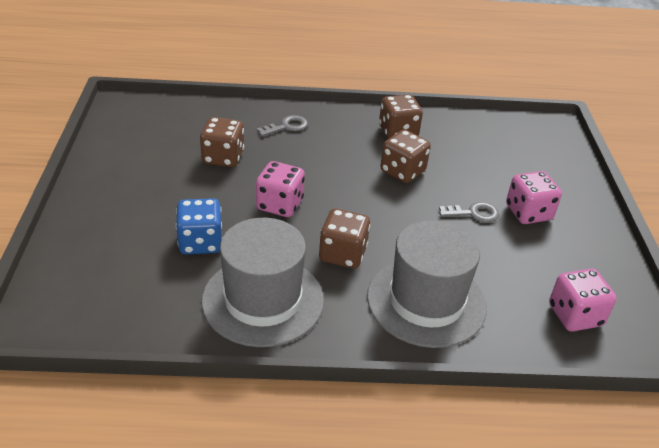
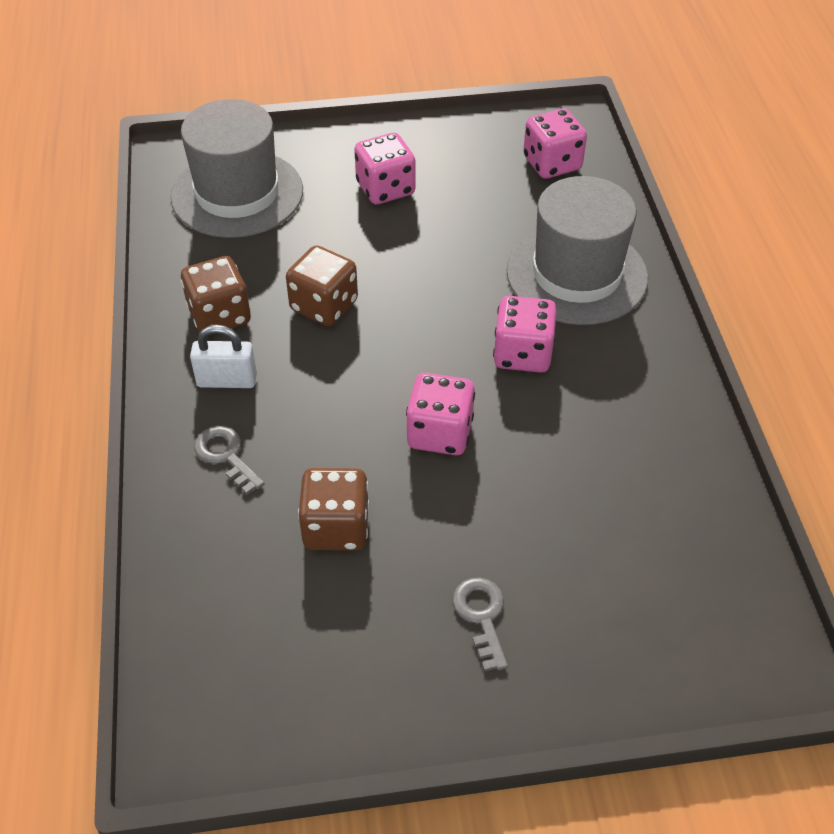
camera: 95 degrees left, 10 degrees up
(200, 242) = (552, 510): blue dice -> none
(263, 300) = (634, 421): grey hat -> grey hat (237, 194)
(342, 254) = (522, 354): brown dice -> pink dice
(343, 131) = (227, 380): none -> white padlock
(473, 213) = (401, 235): grey key -> grey key (481, 616)

